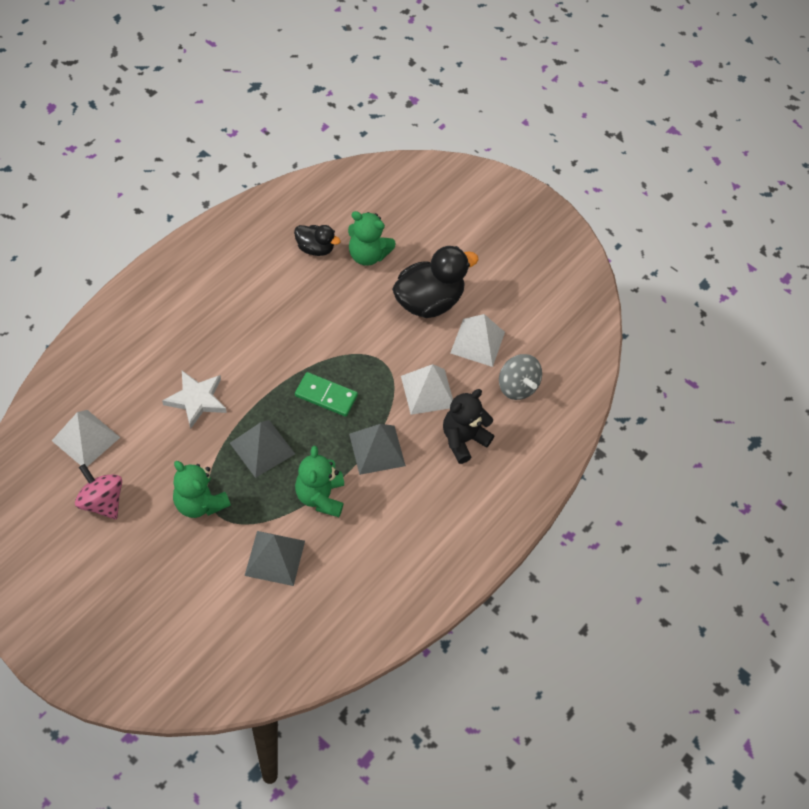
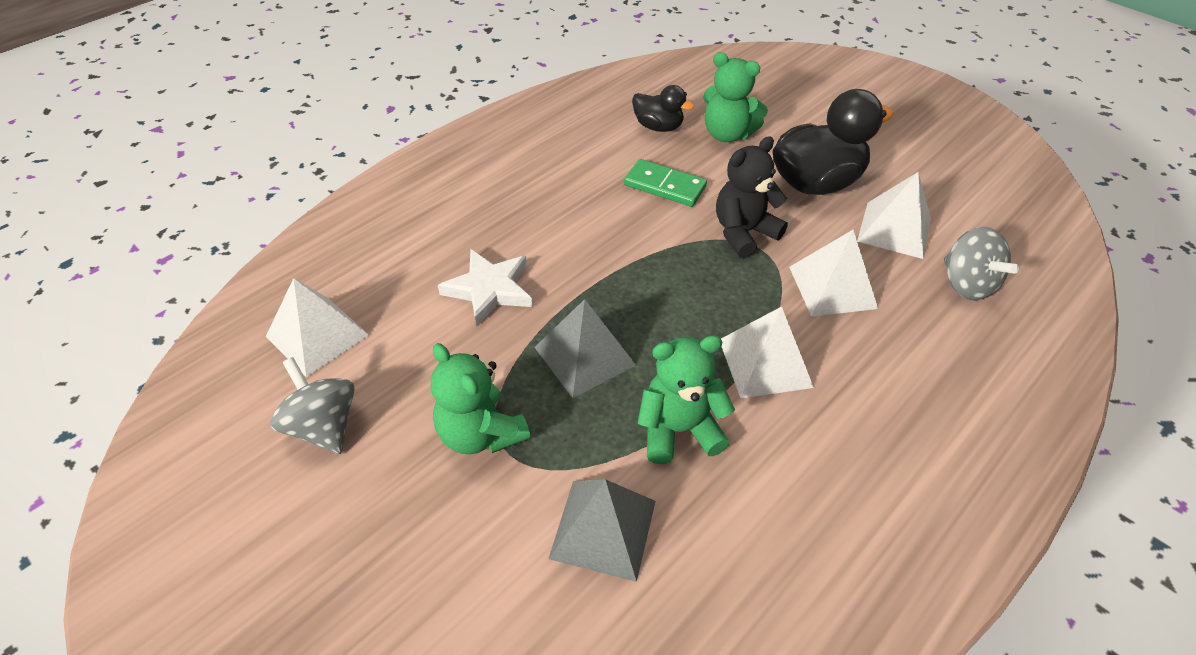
camera: 10 degrees right, 10 degrees down
(102, 501) = (323, 426): pink spinning top -> grey spinning top
(320, 496) = (678, 430): green teddy bear -> green teddy bear turned 75 degrees clockwise
(326, 396) = (680, 289): green domino -> green domino (664, 186)
(377, 449) = (765, 363): grey pyramid -> white pyramid
(463, 439) = (900, 352): black teddy bear -> black teddy bear (743, 233)

